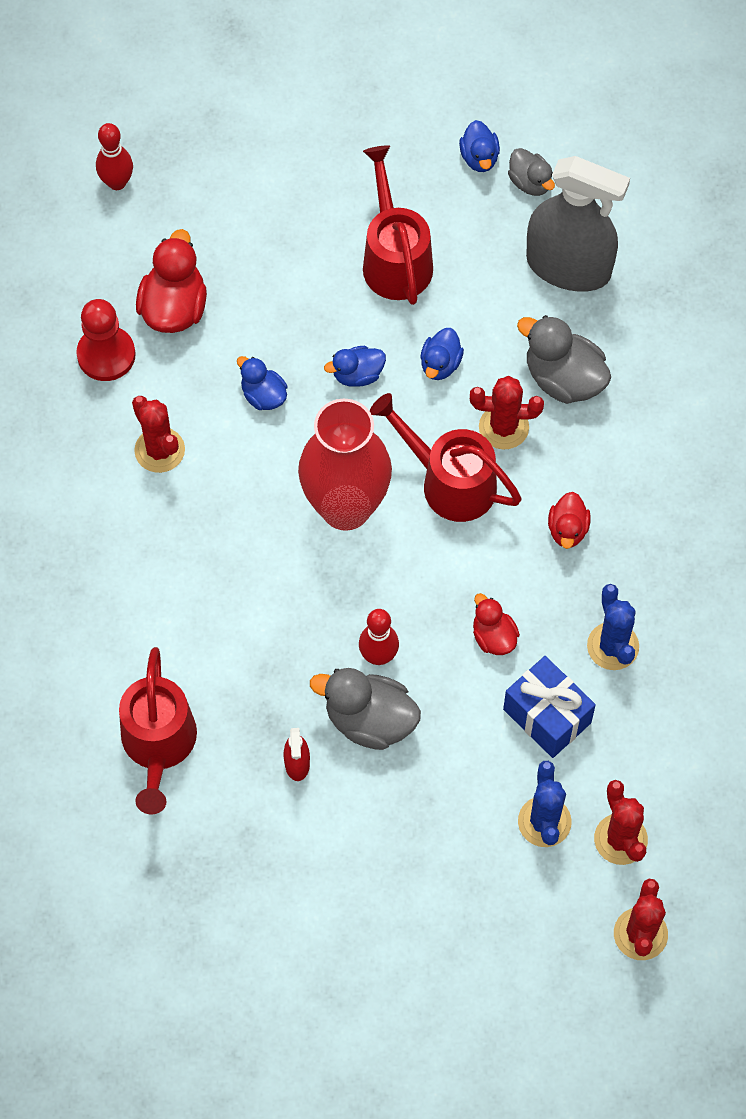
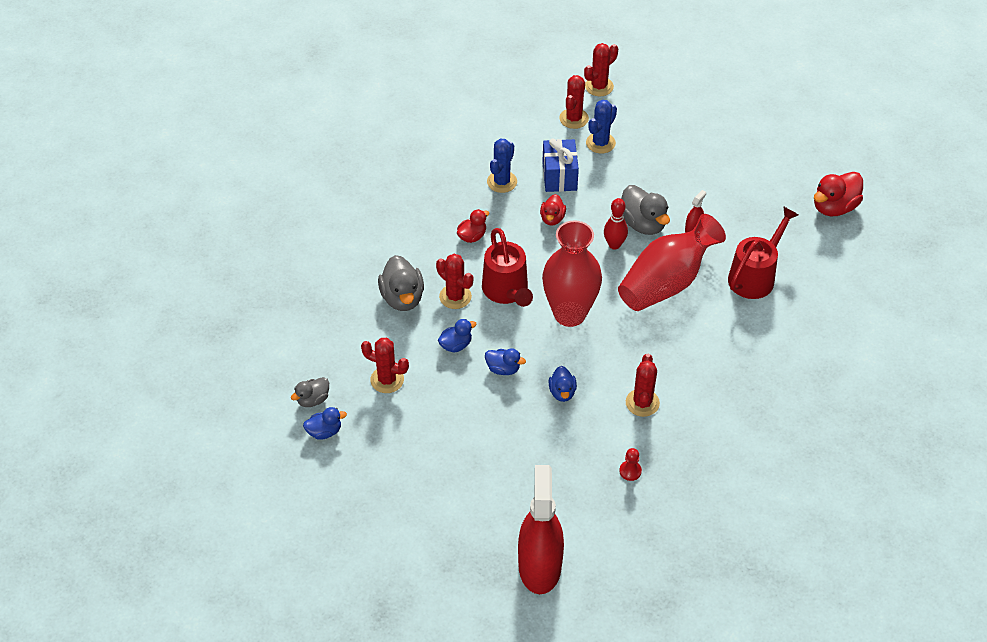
camera: 140 degrees left, 15 degrees down
(106, 355) = (630, 471): red pawn -> red pawn, size x0.53
(117, 182) = (539, 566): red bowling pin -> red spray bottle
(174, 307) = (569, 470): red duck -> red duck (834, 207)
(264, 646) = (666, 282): none -> red vase
(394, 258) = (425, 412): red watering can -> none
(474, 264) = (387, 380): none -> red cactus
(479, 157) = (324, 431): blue duck -> blue duck turned 45 degrees clockwise
(530, 182) = (313, 399): grey duck -> grey duck turned 135 degrees counterclockwise
(568, 266) = (341, 345): grey spray bottle -> none

